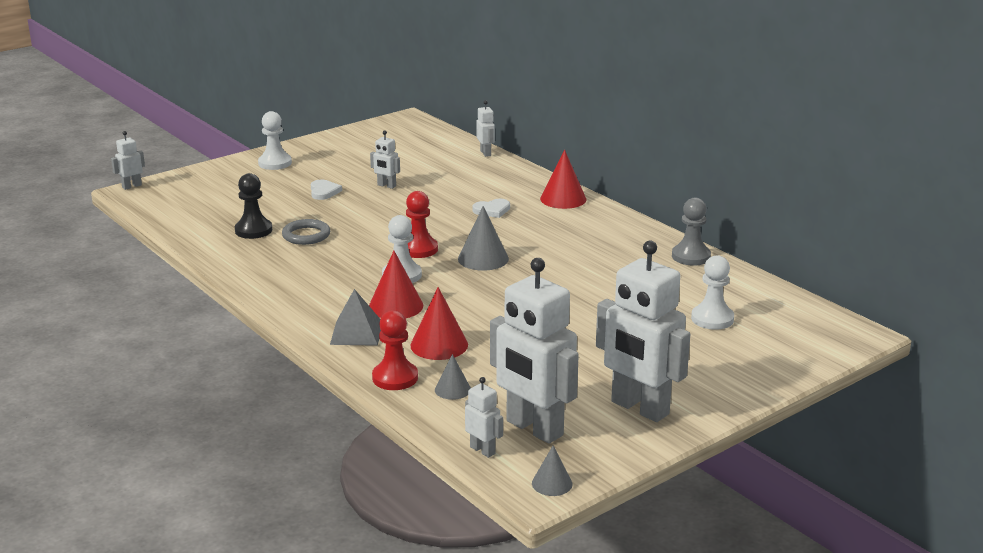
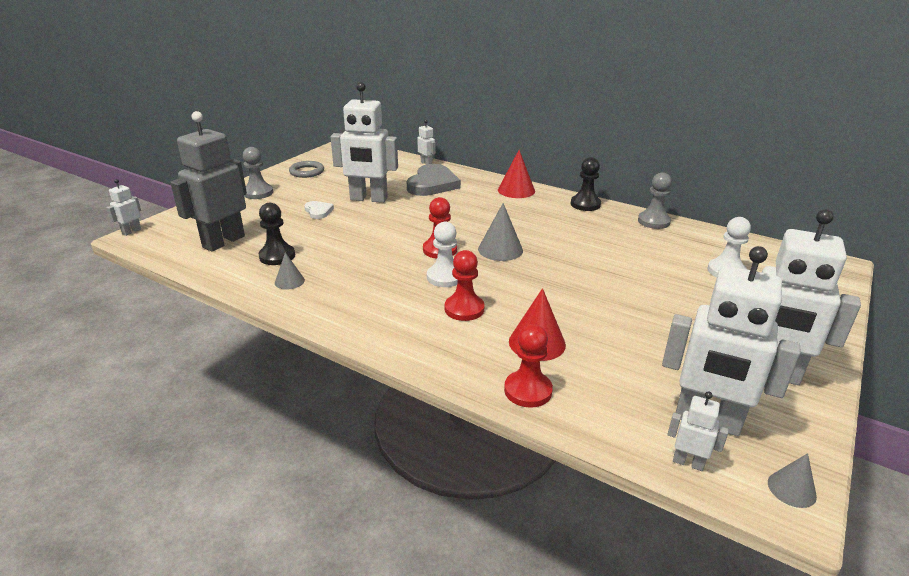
camera: 20 degrees left, 5 degrees up
(211, 209) = (223, 242): none -> grey robot
(275, 163) = (258, 193): white pawn -> grey pawn
(306, 235) = (330, 253): grey ring -> grey ring (307, 172)
(356, 333) = (450, 346): grey pyramid -> none
(386, 186) = (368, 199): white robot -> white robot, size x2.27
(396, 306) = (464, 309): red cone -> red pawn
(452, 389) = (592, 391): grey cone -> grey cone (289, 281)
(471, 178) = (432, 184): none -> grey heart
(492, 210) = (471, 207): white heart -> none
(629, 226) = (585, 204): none -> black pawn

